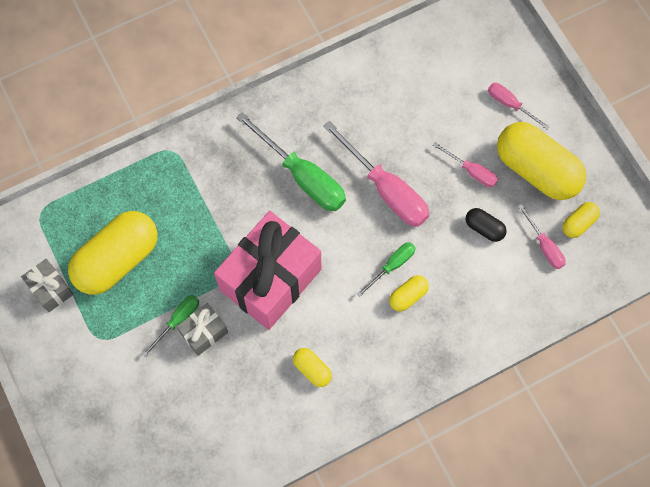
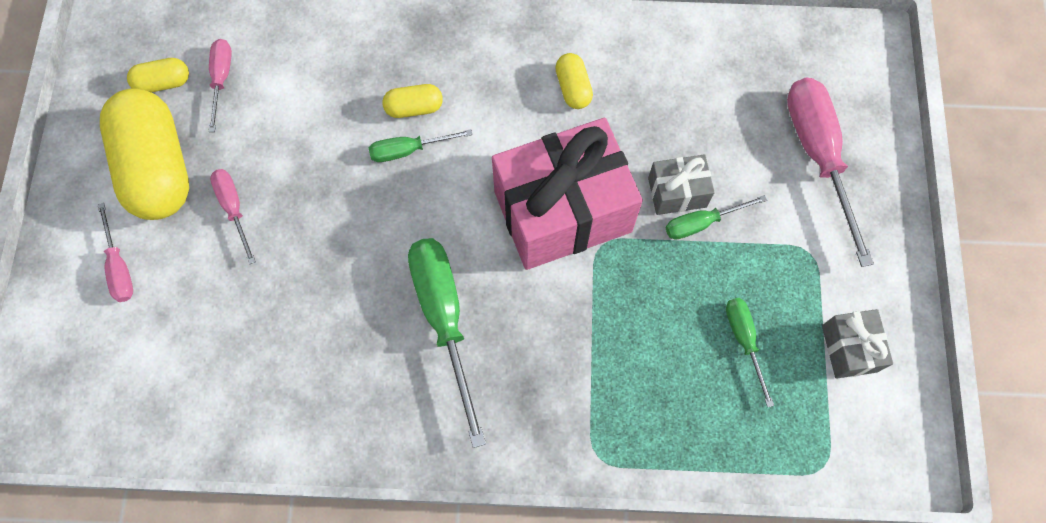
camera: 150 degrees left, 0 degrees up
(117, 259) = (744, 340): yellow capsule -> green screwdriver
(386, 189) = (352, 244): pink screwdriver -> pink screwdriver (818, 156)
(484, 228) = (272, 135): black capsule -> none

